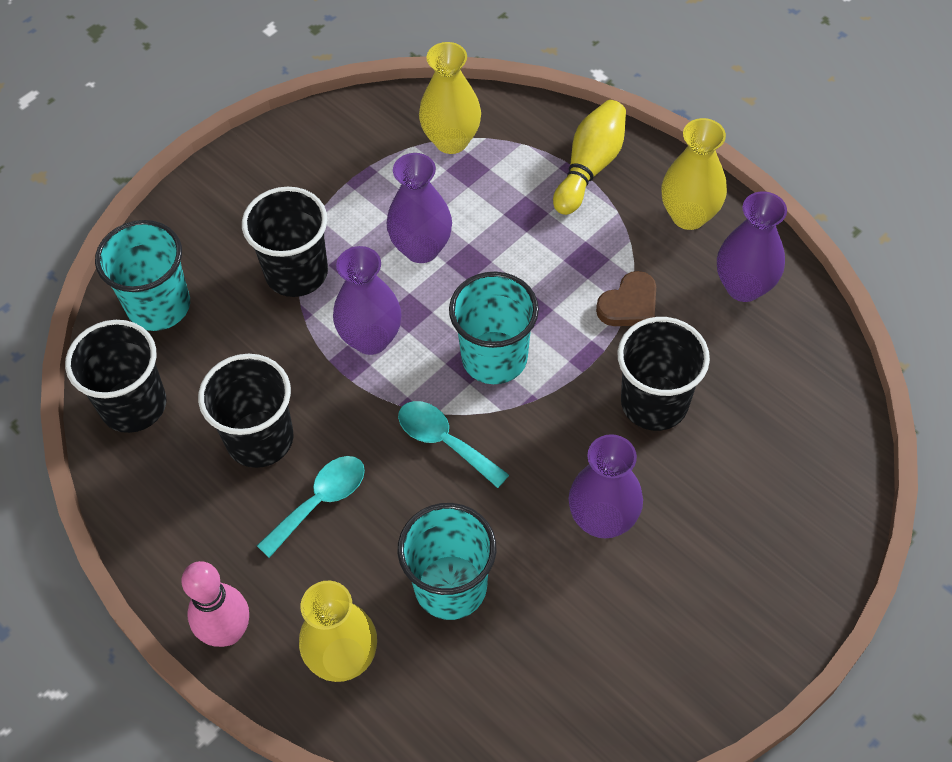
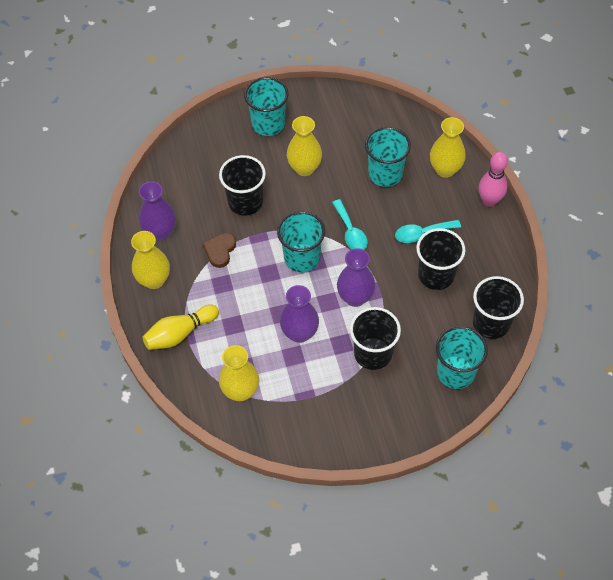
camera: 150 degrees left, 0 degrees up
(602, 520) = (304, 168): purple vase -> yellow vase
(629, 304) = (220, 251): brown heart -> brown heart turned 60 degrees counterclockwise
(735, 577) = (268, 124): none -> turquoise cup

